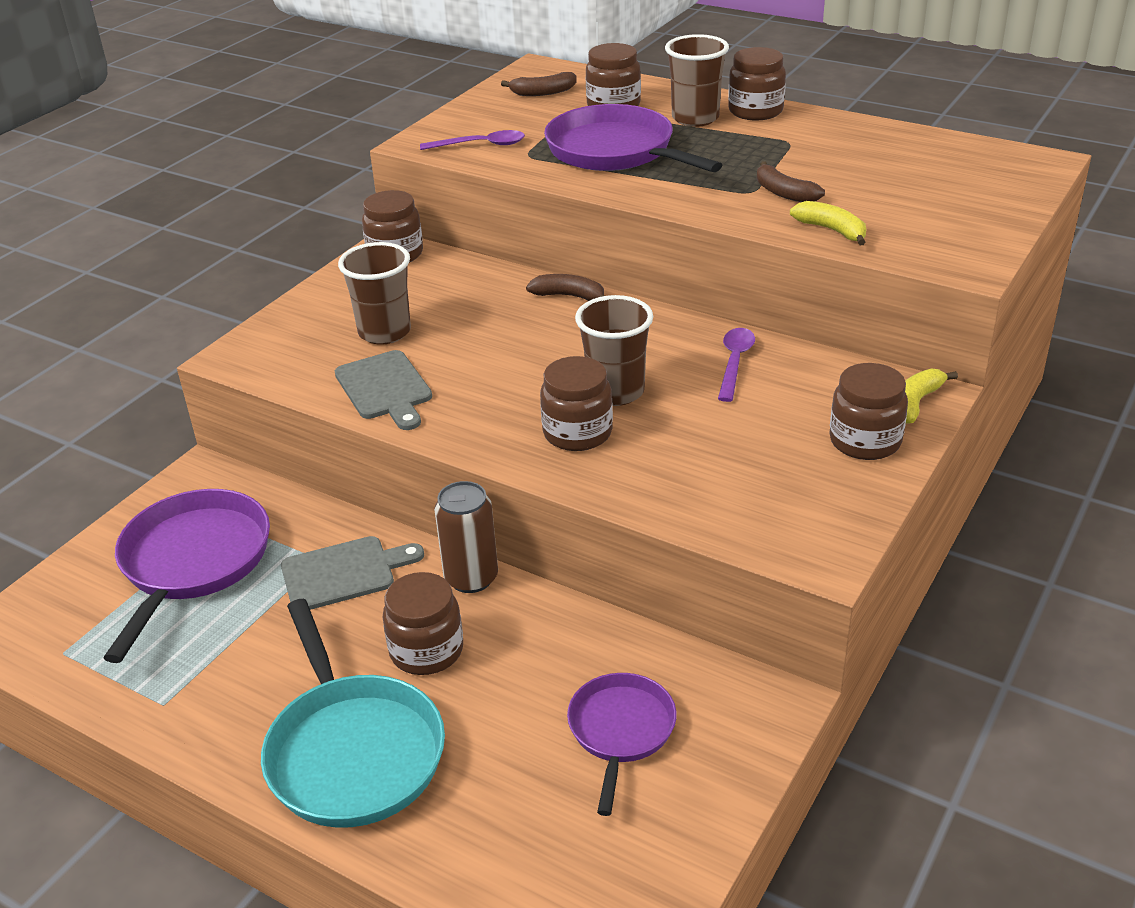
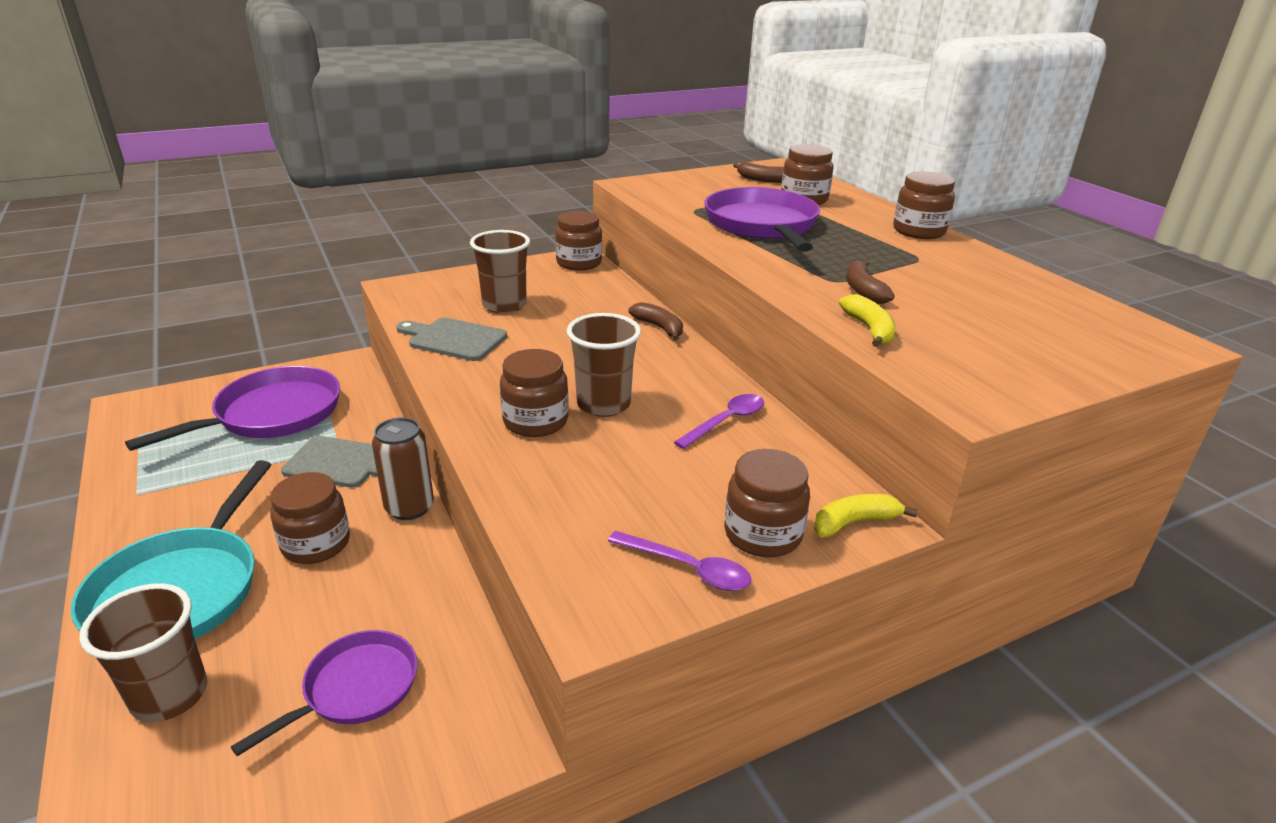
camera: 30 degrees right, 5 degrees down
(385, 388) = (454, 339): grey cutting board -> grey cutting board turned 105 degrees clockwise
(480, 145) = (669, 196): purple spoon -> purple spoon (688, 568)
(695, 118) = (859, 223): brown cup -> brown cup (170, 695)

